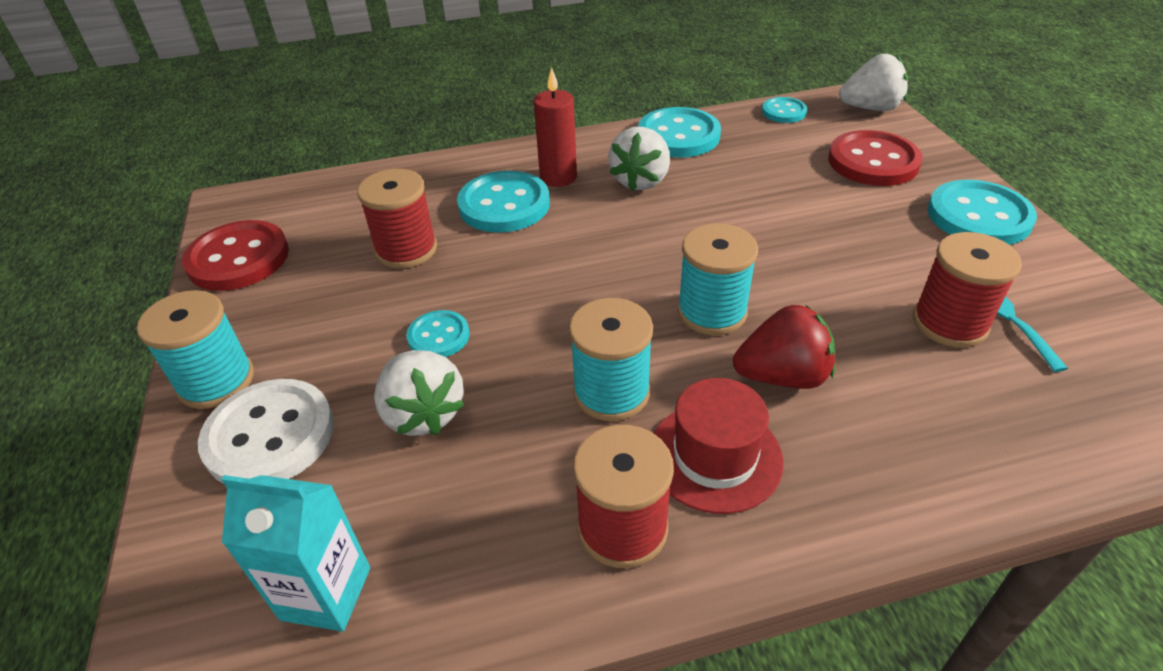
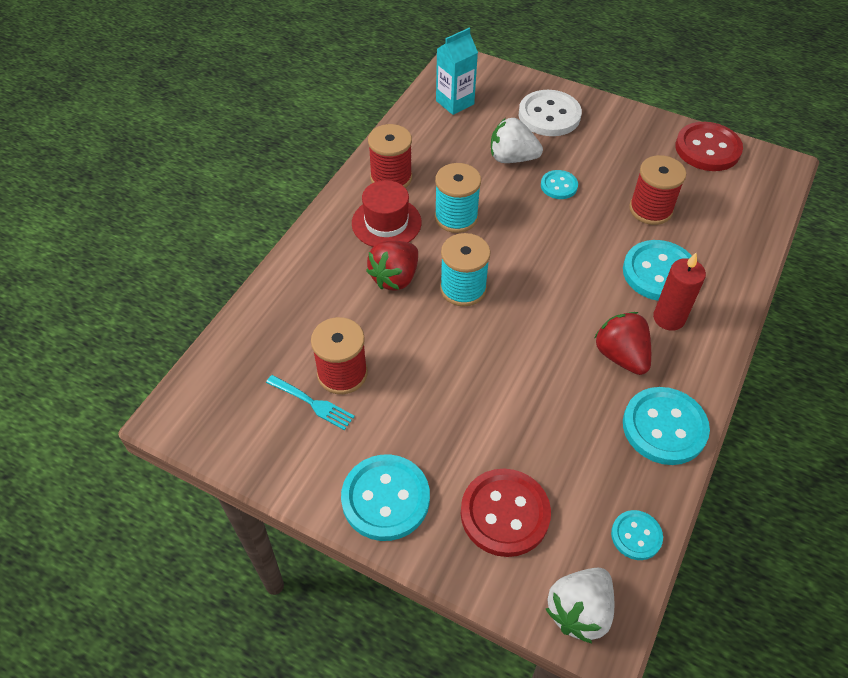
camera: 130 degrees right, 10 degrees up
(216, 381) = (603, 112): turquoise spool -> none
(640, 181) = (621, 356): white strawberry -> red strawberry

